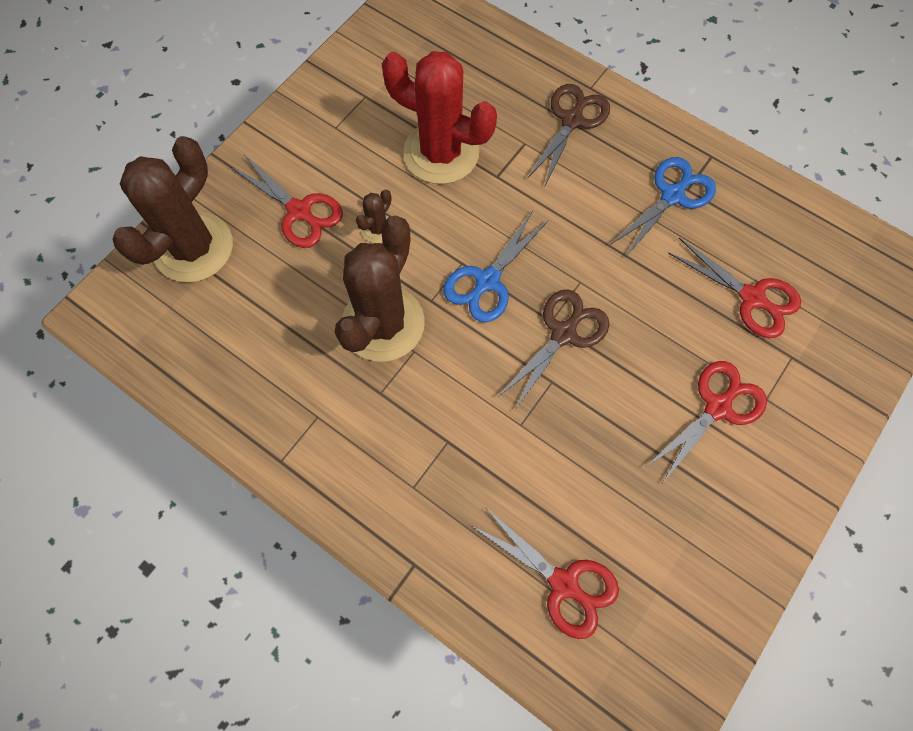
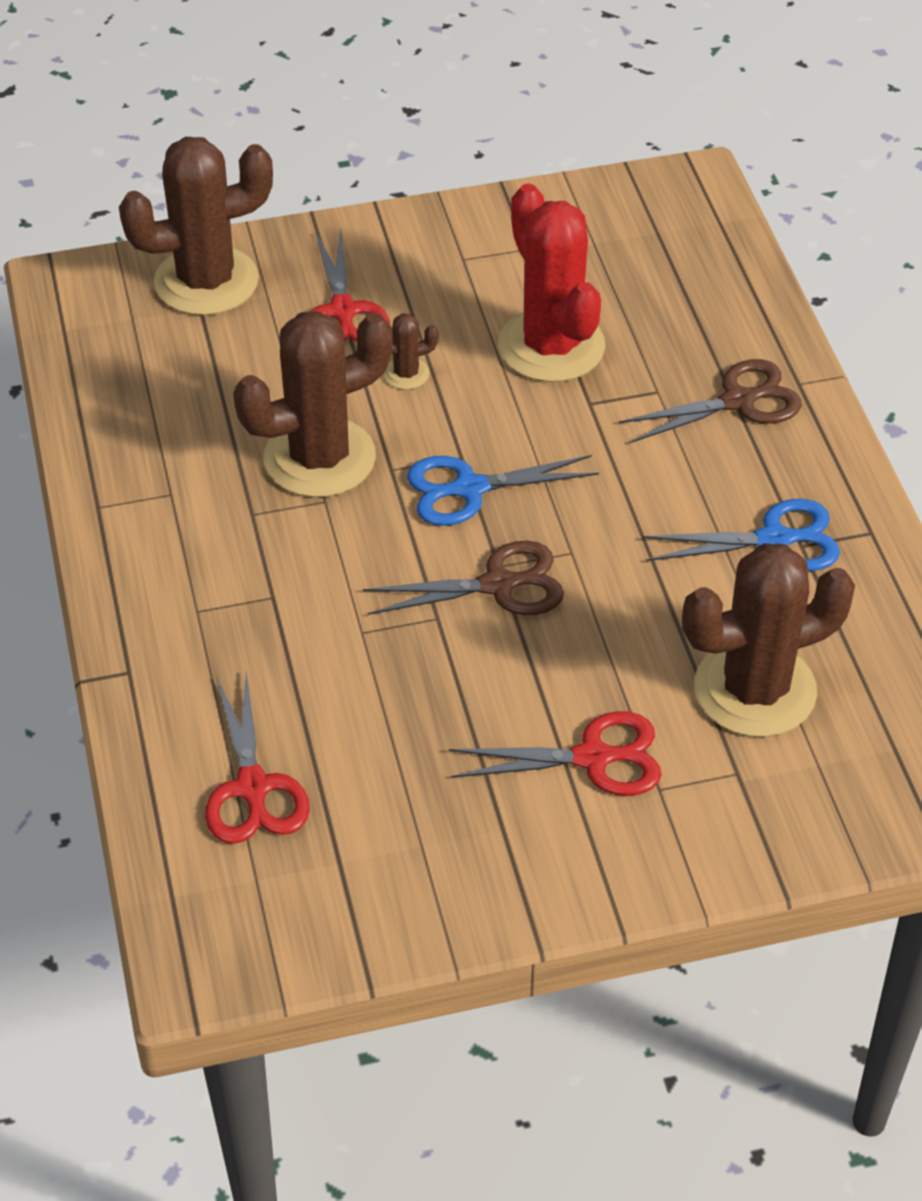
camera: 40 degrees right, 20 degrees down
(751, 298) = (755, 690): red scissors -> brown cactus

